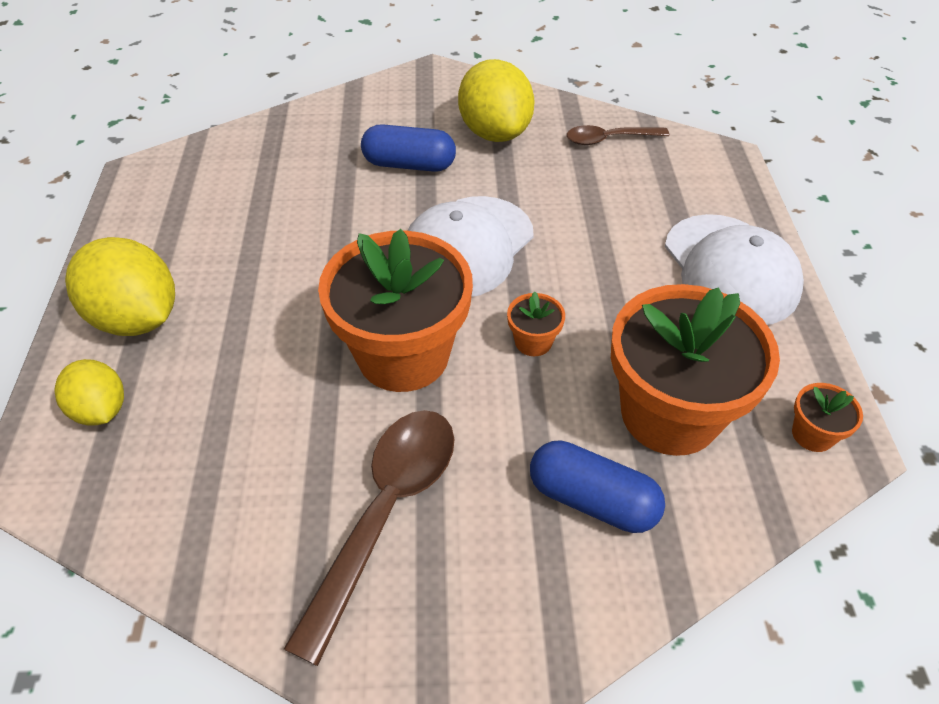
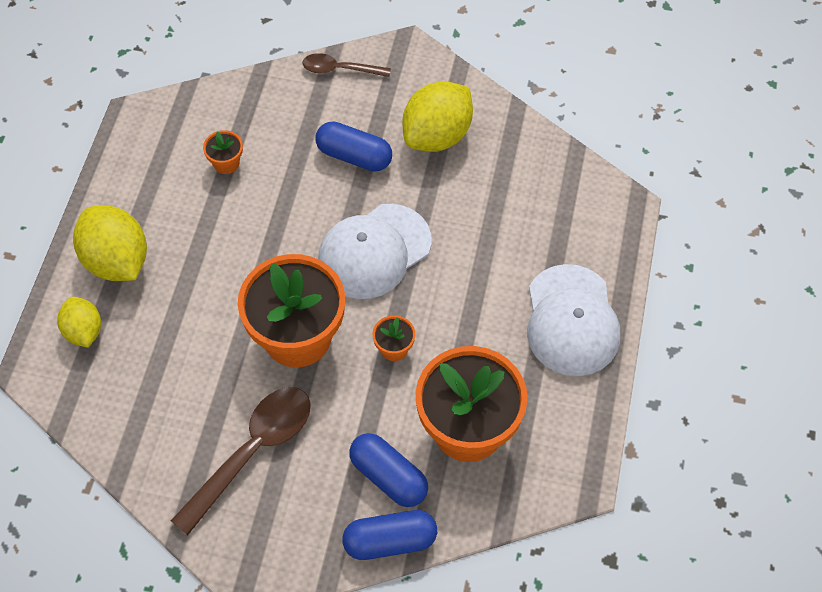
camera: 15 degrees right, 10 degrees up
(495, 132) = (437, 136): yellow lemon -> yellow lemon turned 45 degrees clockwise
(609, 139) = (533, 165): brown spoon -> brown spoon (340, 69)
(632, 591) = (390, 541): none -> blue capsule
(812, 434) = (561, 469): orange flower pot -> orange flower pot (226, 163)

